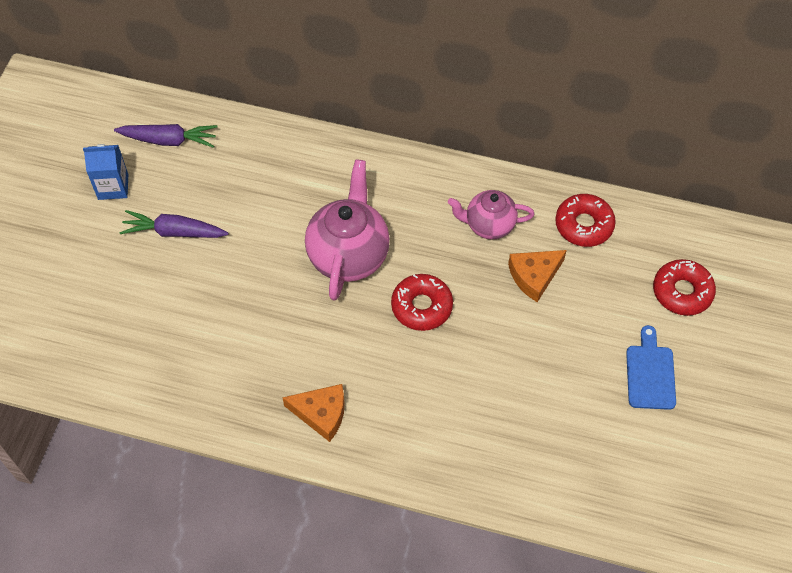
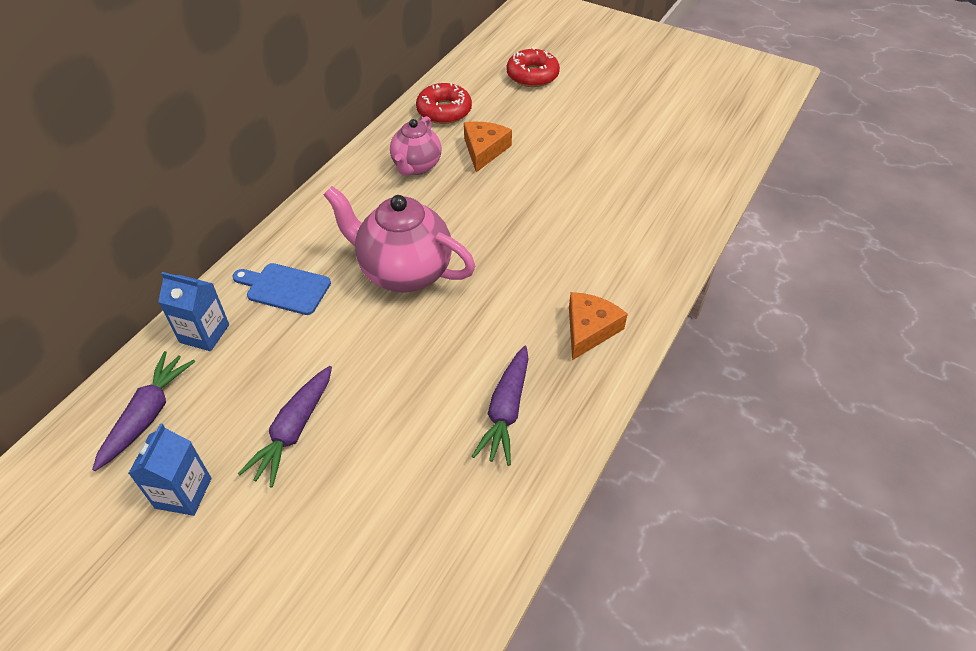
camera: 75 degrees left, 10 degrees down
(221, 367) = (506, 411): none -> purple carrot
(248, 143) = (204, 333): none -> blue carton
(421, 306) = (488, 229): red donut -> none
(534, 276) = (484, 150): orange cheese -> orange cheese turned 150 degrees counterclockwise
(650, 373) = (603, 108): blue cutting board -> blue cutting board (285, 288)

